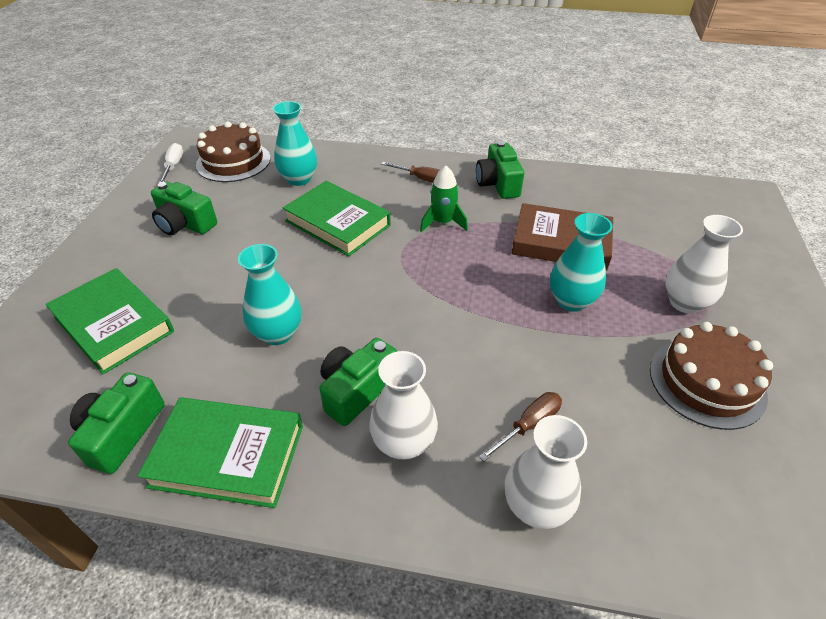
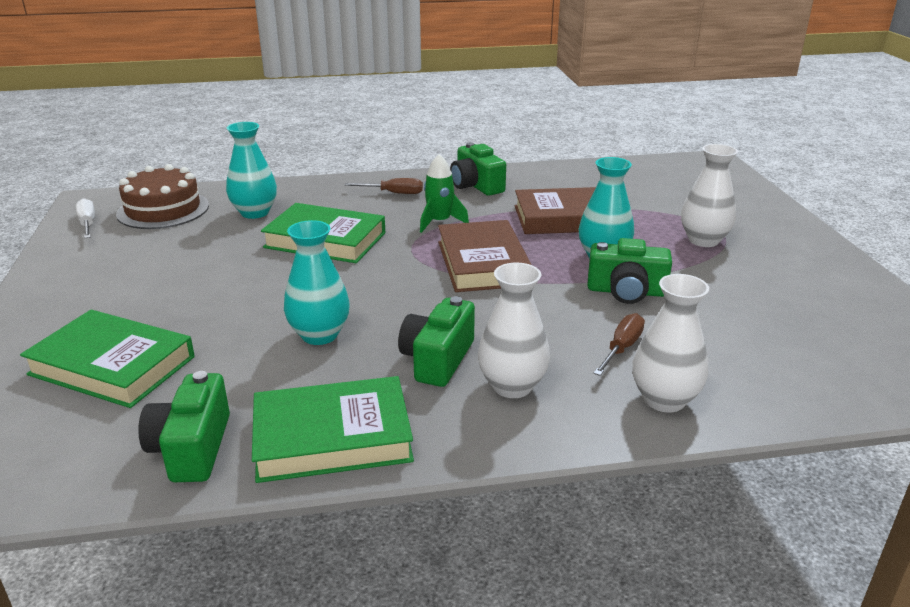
camera: 20 degrees left, 15 degrees down
(185, 224) = (140, 269): green camera -> green camera (626, 291)
(455, 282) = (482, 263): none -> brown book
(707, 382) = (754, 288): brown cake -> none

